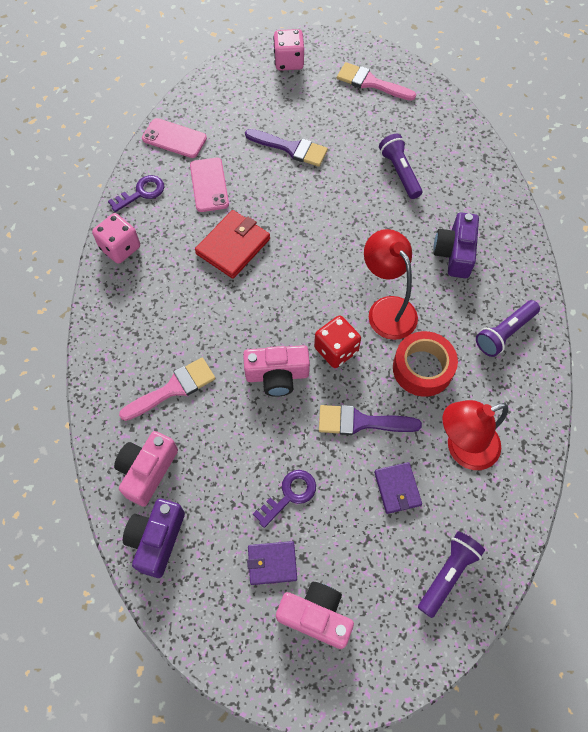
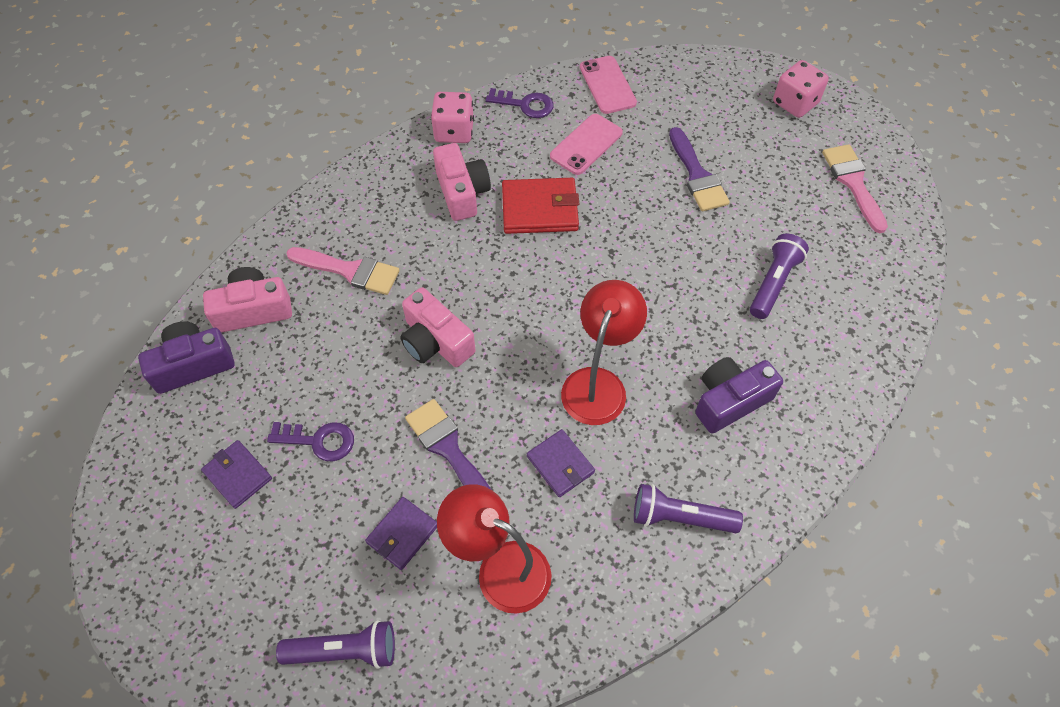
camera: 50 degrees right, 5 degrees down
(316, 616) = (211, 552): pink camera -> pink camera (462, 192)
(336, 350) = (509, 371): red dice -> none
(422, 368) = (560, 464): red tape -> purple wallet

